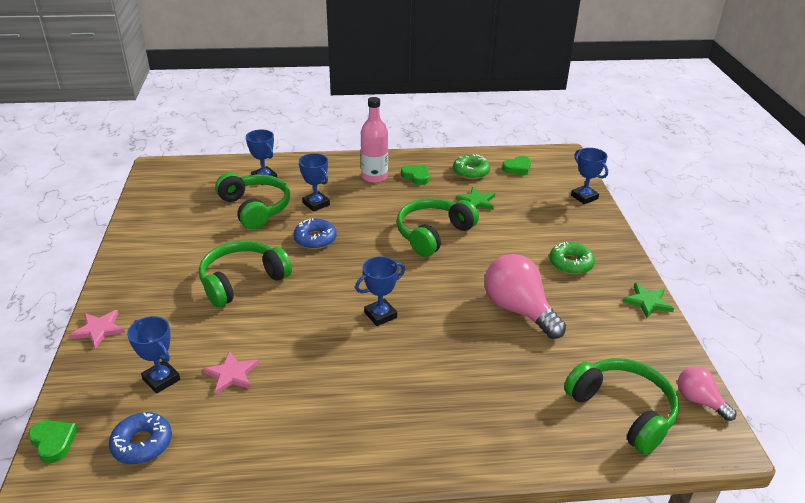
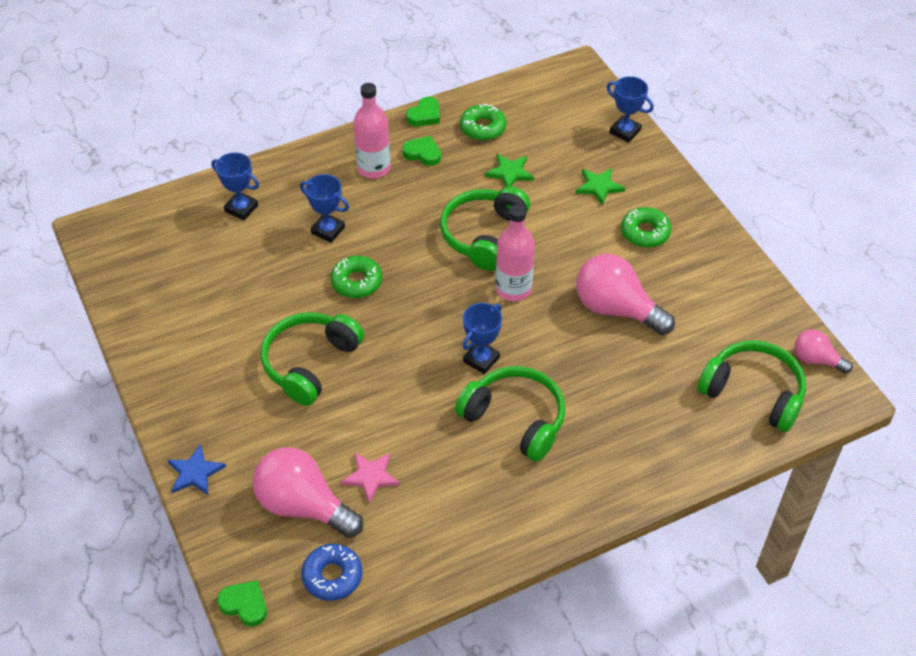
camera: 20 degrees left, 15 degrees up
(99, 329) = (195, 472): pink star -> blue star
(161, 379) = (303, 506): blue trophy -> pink light bulb
(255, 208) = (260, 258): green headphones -> green headphones (515, 419)
(315, 239) = (356, 282): blue donut -> green donut
(436, 274) = (513, 289): none -> pink bottle
(517, 168) = (533, 106): green heart -> green heart (425, 115)
(647, 302) = (737, 259): green star -> green star (599, 186)

